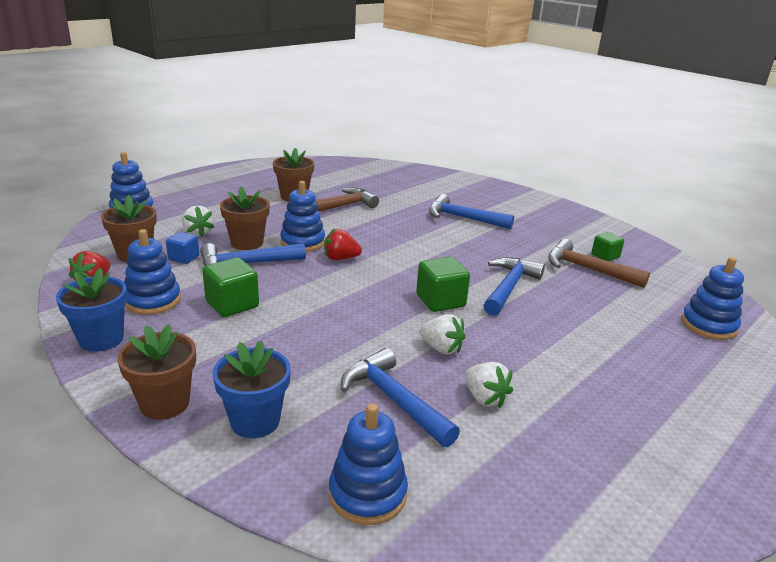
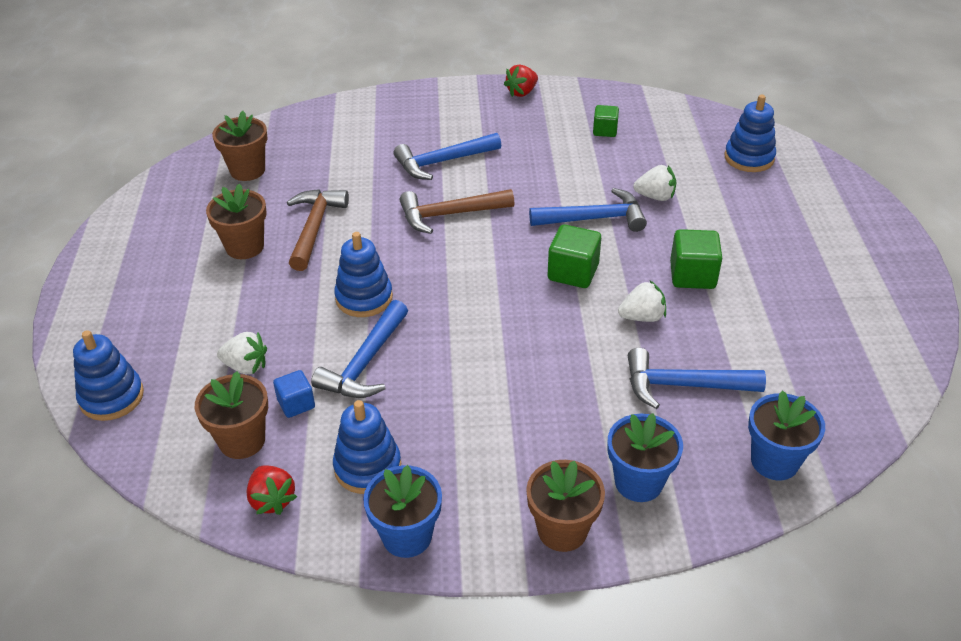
camera: 45 degrees left, 15 degrees up
(232, 304) = (437, 411): green cube -> green cube (692, 275)
(247, 243) = (317, 339): brown flower pot -> brown flower pot (247, 170)
(340, 258) = (429, 290): red strawberry -> red strawberry (522, 92)
(367, 494) = (774, 461): blue stacking toy -> blue flower pot
(484, 398) = (725, 334): white strawberry -> white strawberry (655, 196)
(509, 287) = (594, 219): blue hammer -> blue hammer turned 105 degrees clockwise
(588, 269) = (614, 155): brown hammer -> brown hammer (449, 214)

